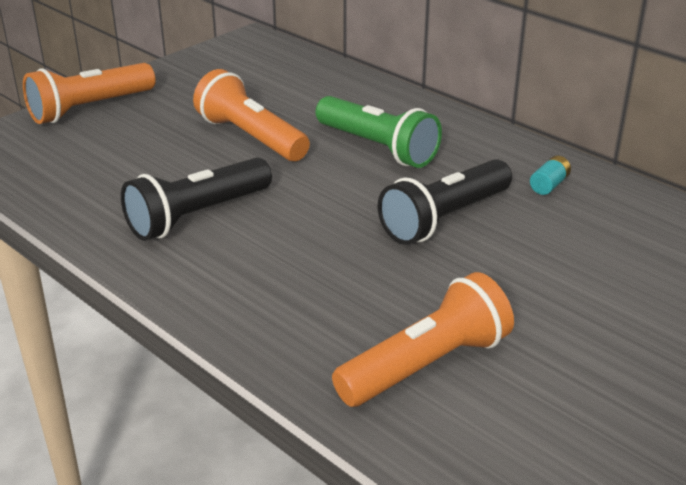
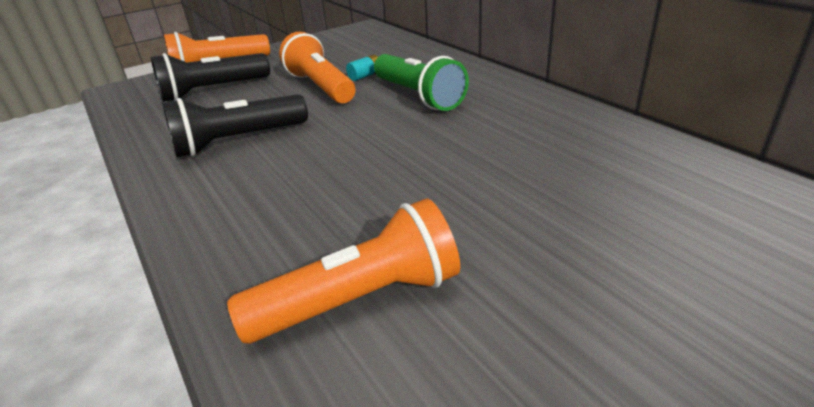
camera: 15 degrees right, 0 degrees up
(444, 219) = (449, 153): black flashlight -> black flashlight (213, 91)
(549, 185) = (563, 129): turquoise battery -> turquoise battery (365, 76)

